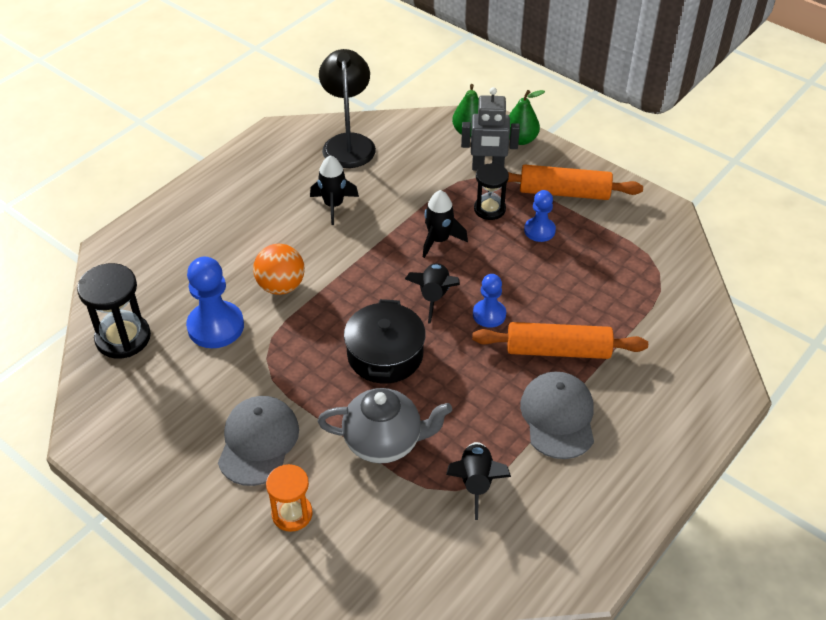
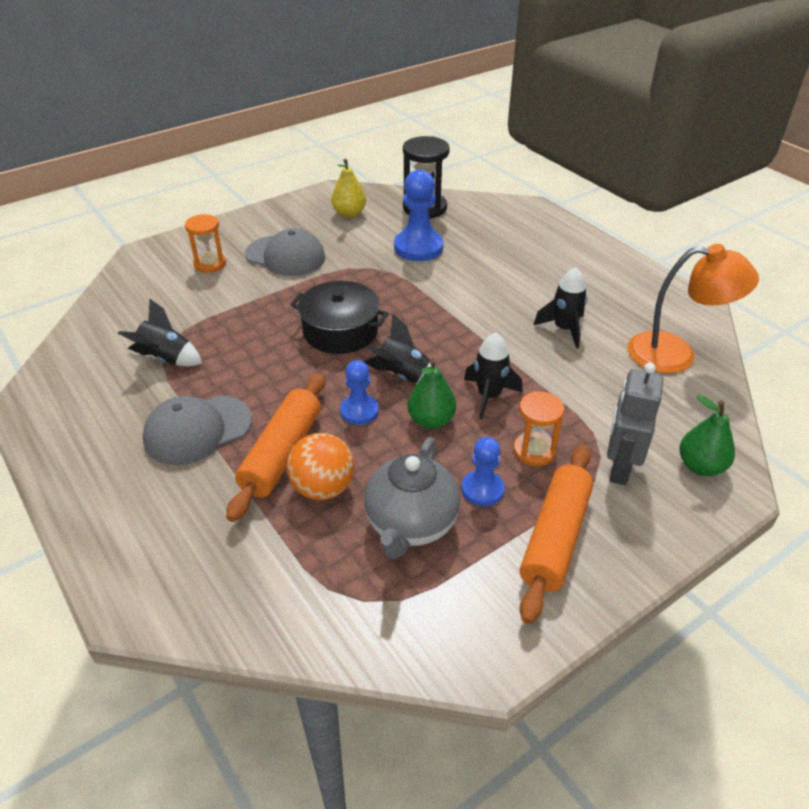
camera: 105 degrees right, 5 degrees down
(146, 407) = (349, 213): none -> yellow pear
(281, 286) = (454, 284): orange ball -> orange ball (323, 488)
(348, 143) = (675, 354): black lamp -> orange lamp
(384, 442) = (243, 316): grey teapot -> grey teapot (411, 525)
(489, 209) = (534, 451): black hourglass -> orange hourglass
(520, 139) = (683, 519): green pear -> green pear (431, 420)
(558, 417) = (197, 430): grey cap -> grey cap turned 135 degrees clockwise

